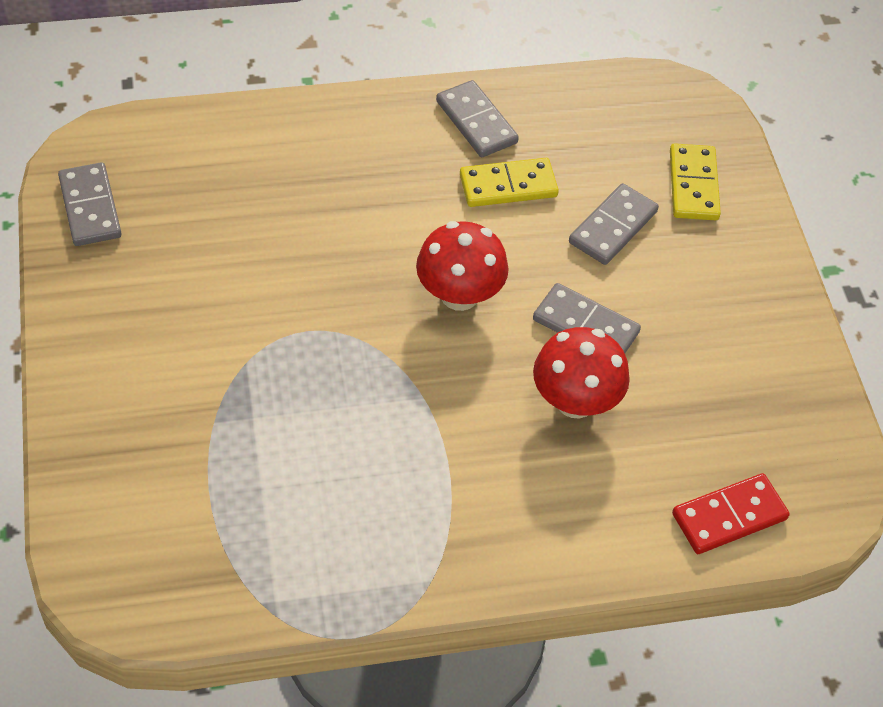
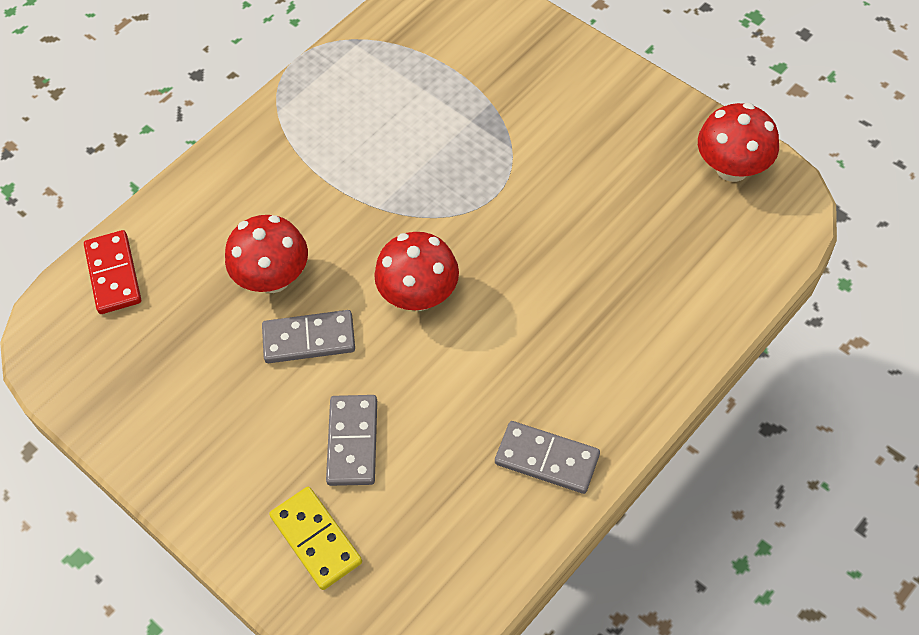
camera: 150 degrees right, 5 degrees up
(90, 207) = (732, 168): grey domino -> red mushroom
(508, 185) = (466, 416): yellow domino -> none
(729, 516) = (114, 274): red domino -> red domino turned 45 degrees counterclockwise

